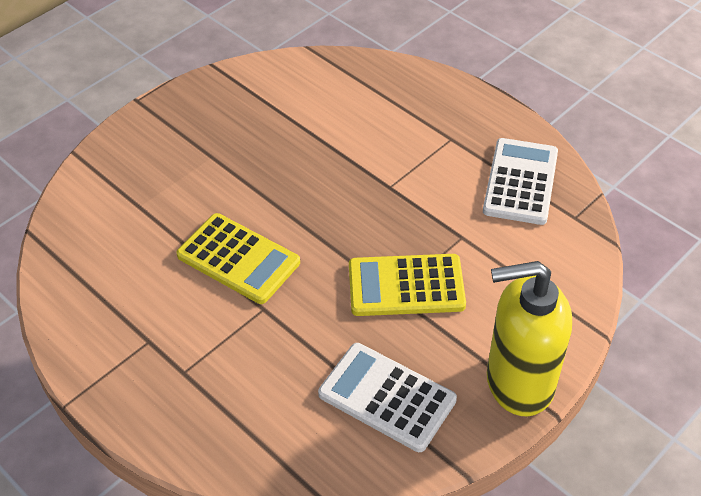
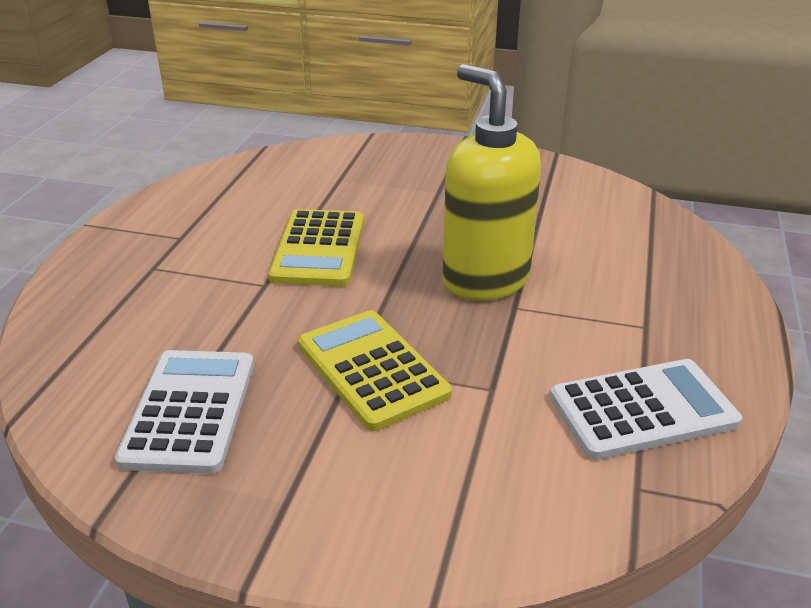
camera: 60 degrees right, 15 degrees down
(518, 383) = (279, 526): yellow soap dispenser -> yellow soap dispenser (485, 280)

